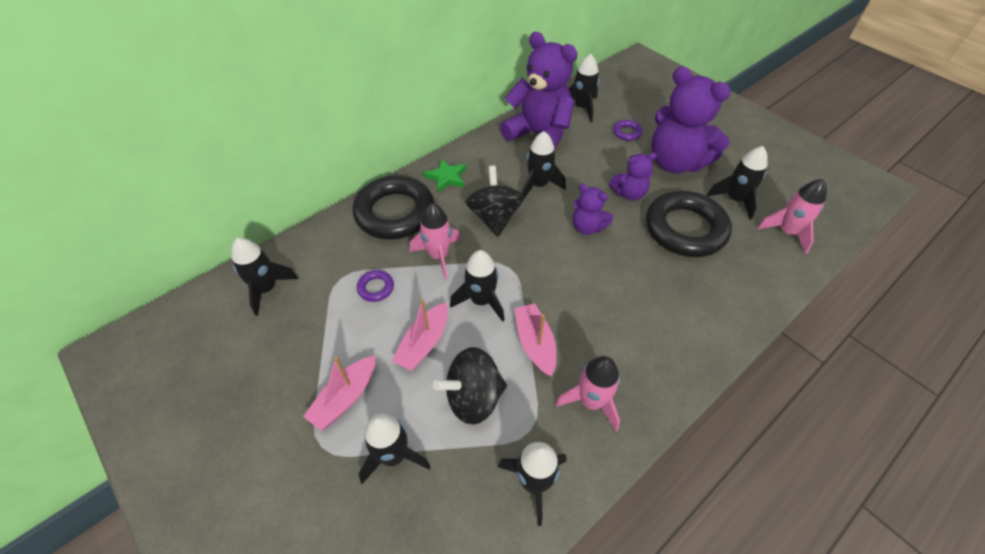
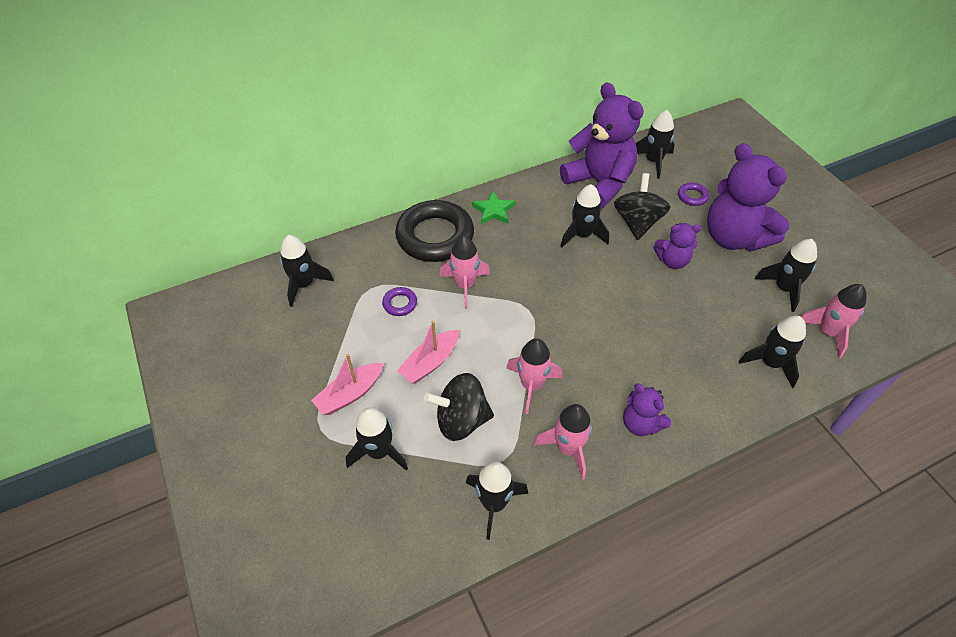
camera: 15 degrees right, 0 degrees up
(481, 300) = (493, 335): black rocket -> black rocket (770, 363)
(494, 217) = (529, 259): black spinning top -> black spinning top (637, 222)
(535, 343) = (531, 385): pink boat -> pink rocket
(587, 227) = (618, 286): purple teddy bear -> purple teddy bear (641, 424)
(685, 229) = (718, 308): black ring -> none

